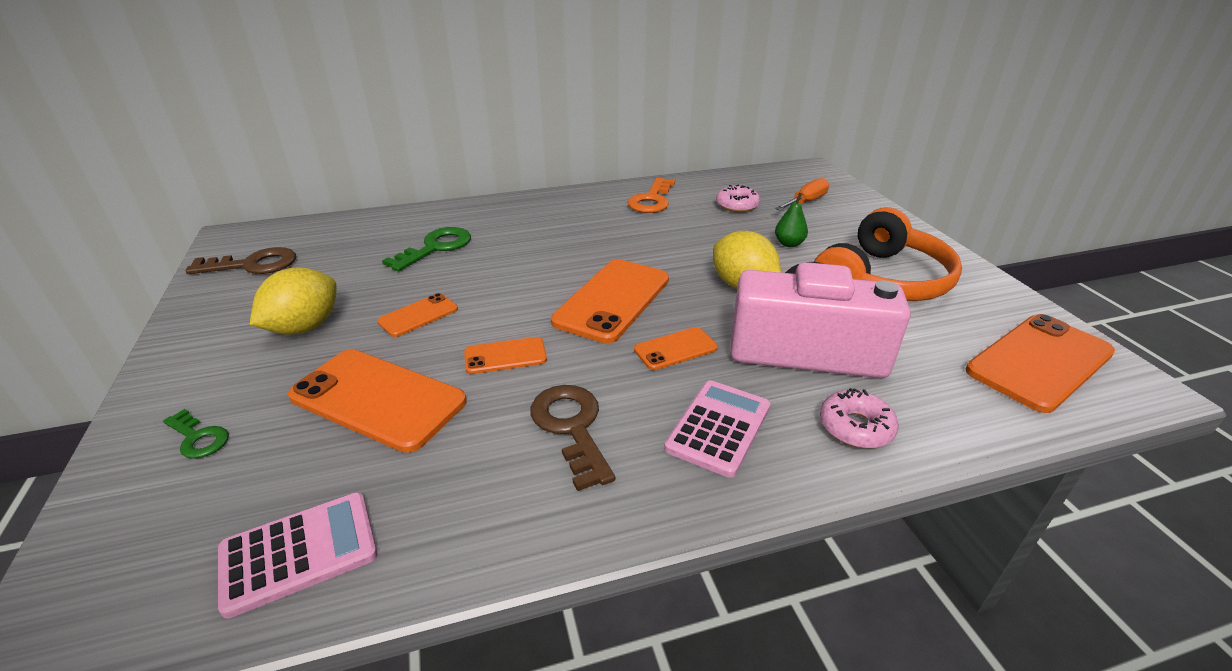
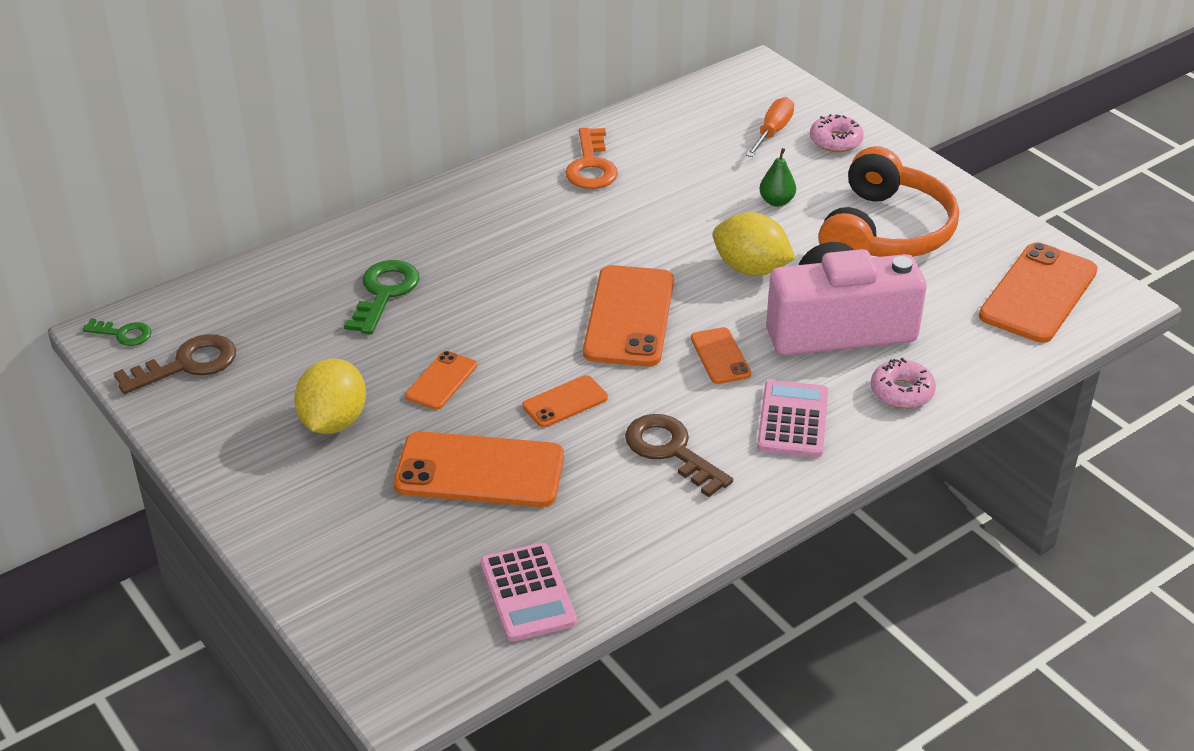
camera: 20 degrees left, 5 degrees up
(198, 438) = (349, 543): green key -> green key (123, 334)
(299, 552) = (527, 593): pink calculator -> pink calculator turned 120 degrees clockwise
(675, 349) = (720, 356): orange phone -> orange phone turned 60 degrees counterclockwise
(737, 205) = (696, 154): pink donut -> pink donut (835, 141)

